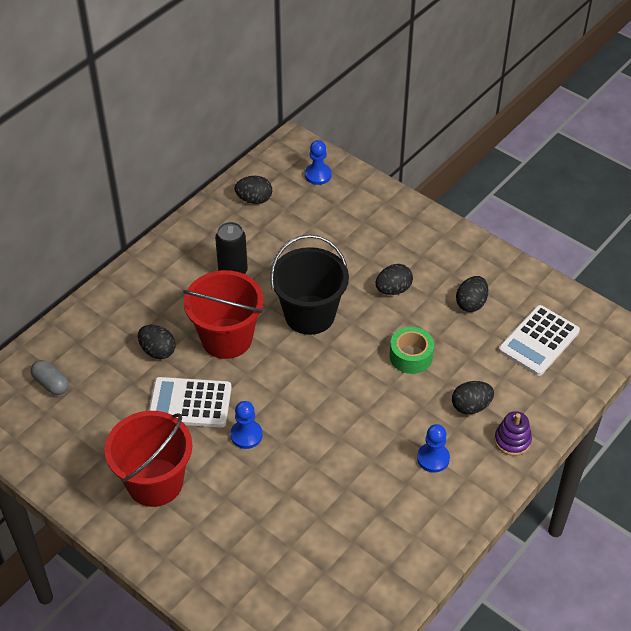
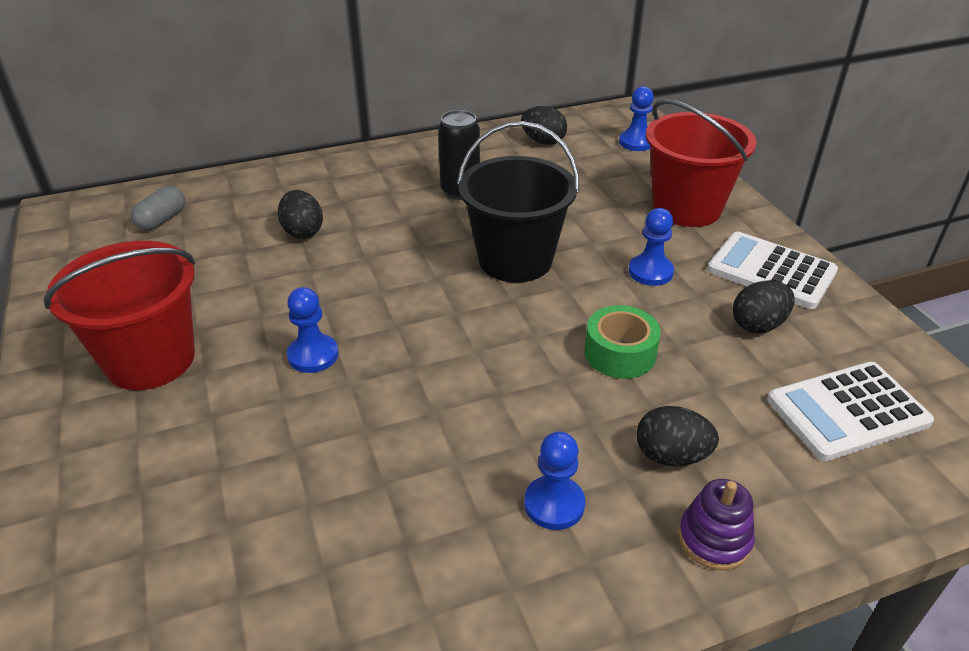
camera: 30 degrees right, 10 degrees down
(51, 383) = (162, 220): grey capsule -> grey capsule turned 45 degrees clockwise
(190, 403) = (283, 293): white calculator -> white calculator (771, 271)
(226, 338) = (391, 247): red bucket -> red bucket (686, 208)
(393, 289) = (650, 272): black egg -> blue pawn

